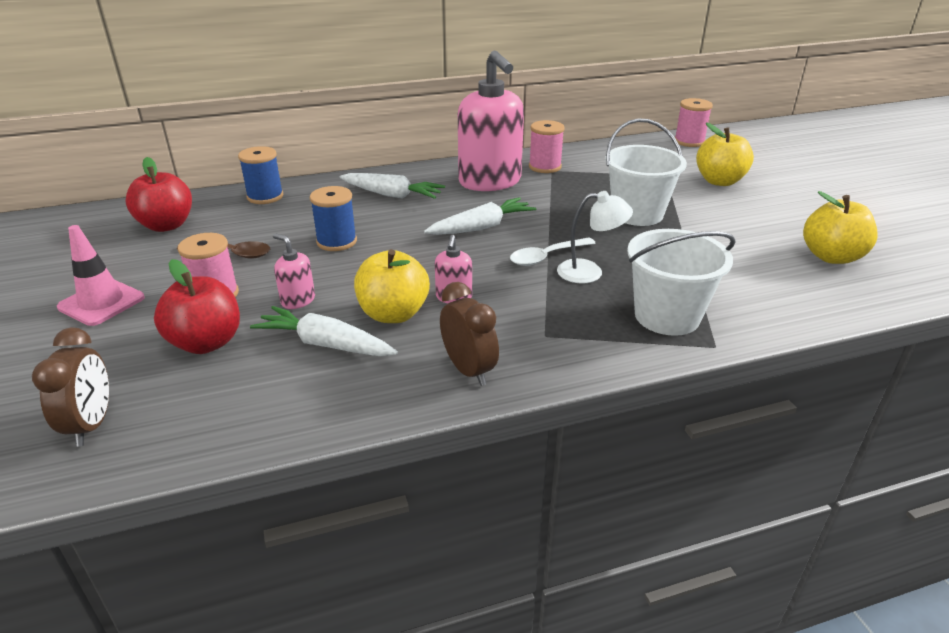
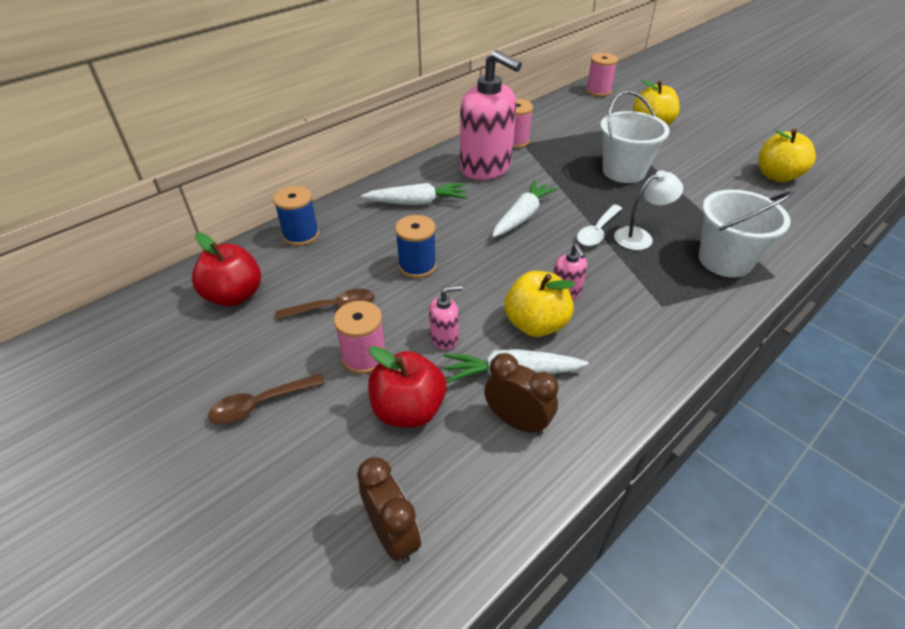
camera: 25 degrees left, 10 degrees up
(101, 302) = (261, 404): pink traffic cone -> brown spoon
(298, 300) = (444, 338): pink soap dispenser -> pink soap dispenser turned 150 degrees clockwise
(468, 370) = (640, 357): brown clock -> brown clock (517, 421)

